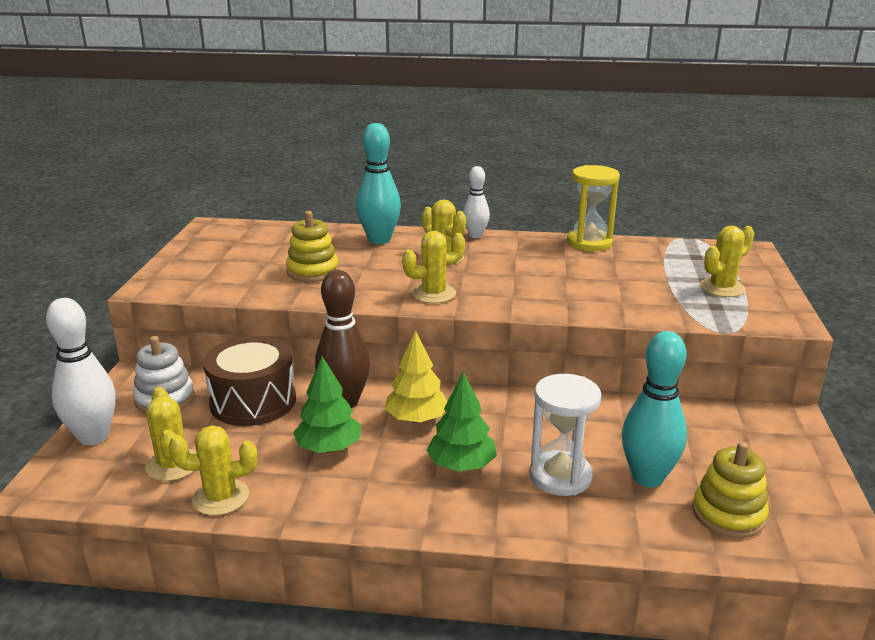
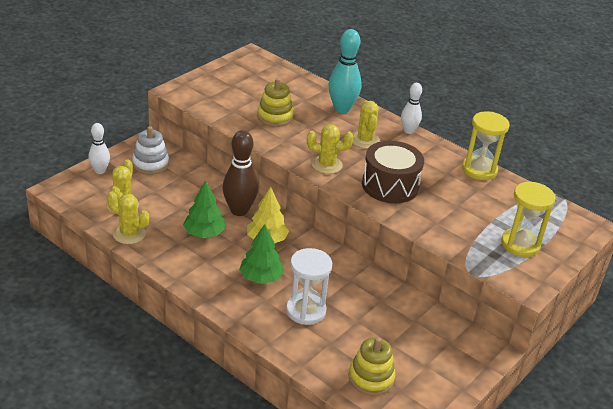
camera: 30 degrees right, 10 degrees up
(93, 437) = (100, 171): white bowling pin -> white bowling pin, size x0.62
(253, 401) = (192, 187): brown drum -> brown drum (390, 185)
(647, 477) = (353, 336): turquoise bowling pin -> none
(722, 288) = (520, 244): yellow cactus -> yellow hourglass

